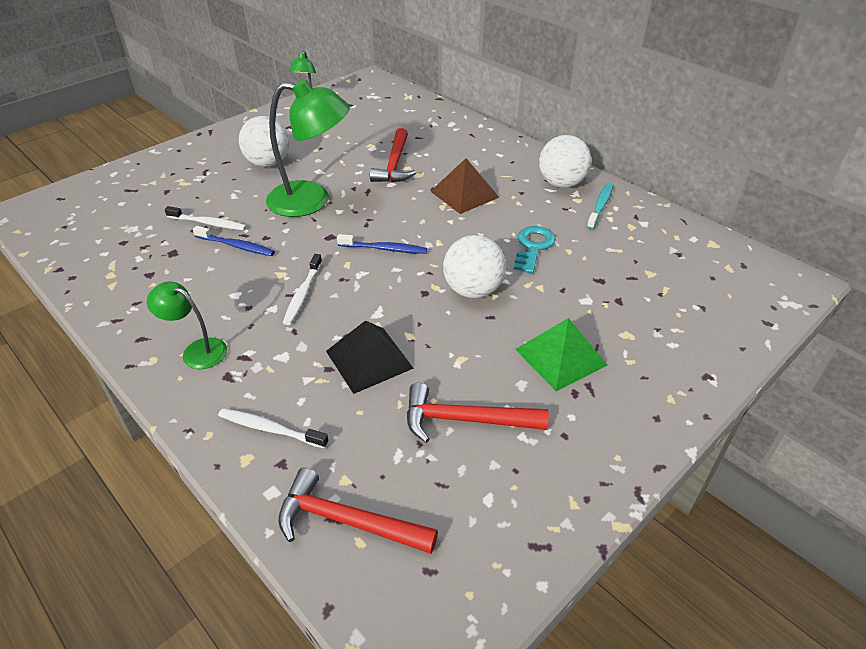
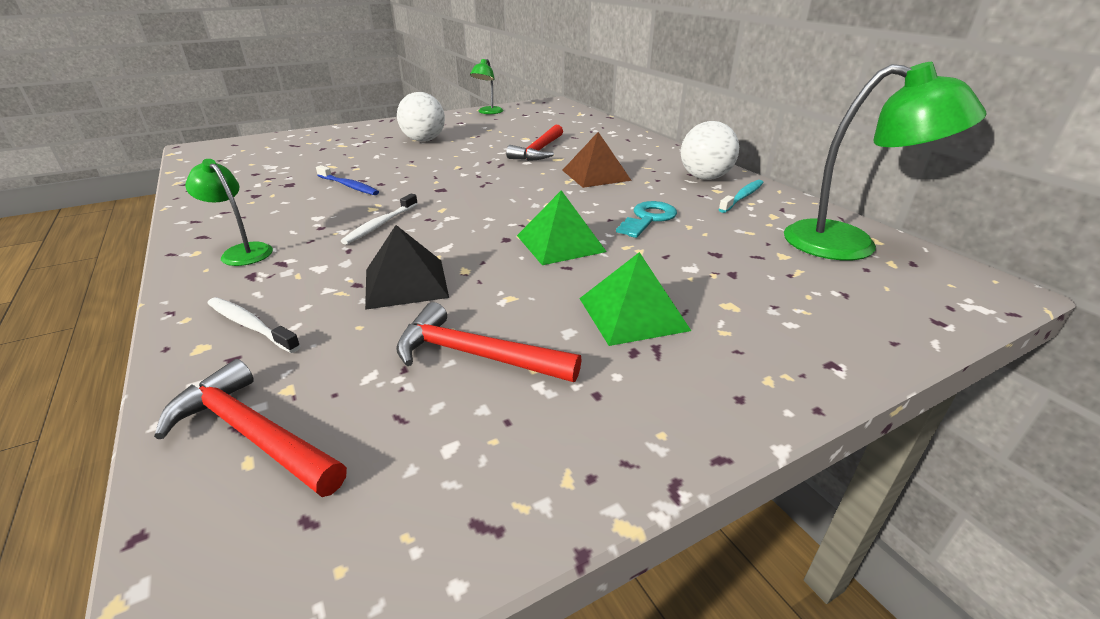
camera: 15 degrees right, 10 degrees down
(208, 223) = (338, 170): white toothbrush -> none
(311, 201) = (443, 165): green lamp -> green lamp (849, 244)
(384, 249) = (487, 203): blue toothbrush -> none
(473, 290) = (560, 243): white ball -> green pyramid

